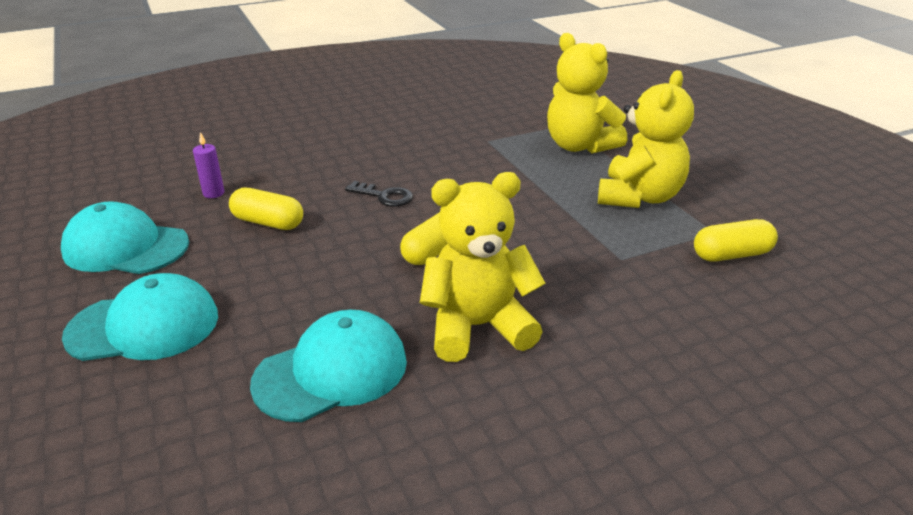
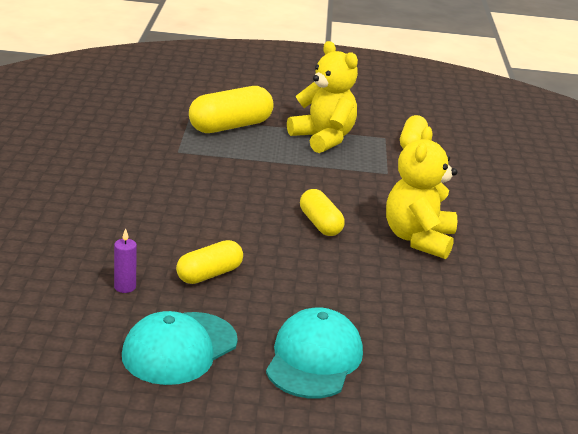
camera: 65 degrees left, 5 degrees down
(332, 371) = (426, 298): turquoise cap -> none
(384, 196) = (221, 217): black key -> none
(579, 146) = (230, 126): yellow teddy bear -> yellow capsule

